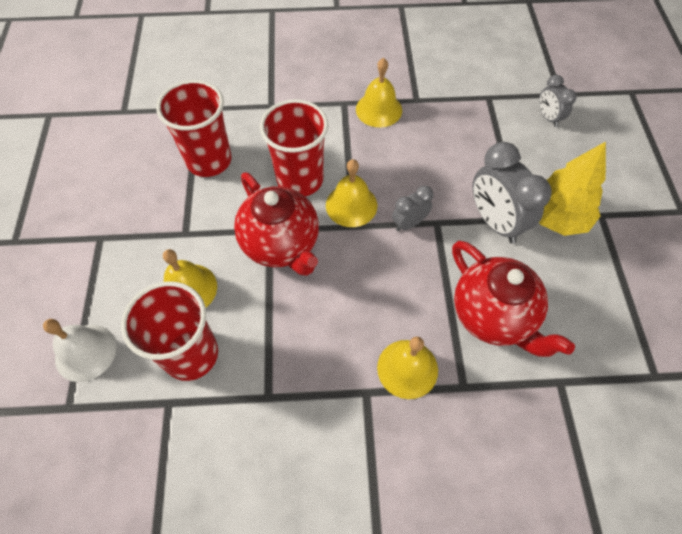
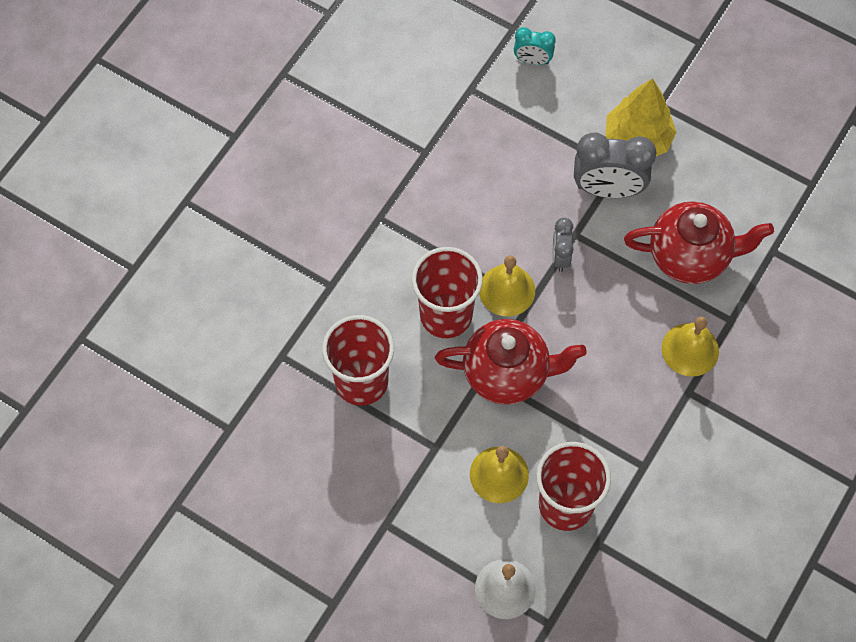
camera: 55 degrees left, 5 degrees up
(379, 109) = (412, 193): yellow bell -> none
(548, 117) = (532, 60): grey clock -> turquoise clock

